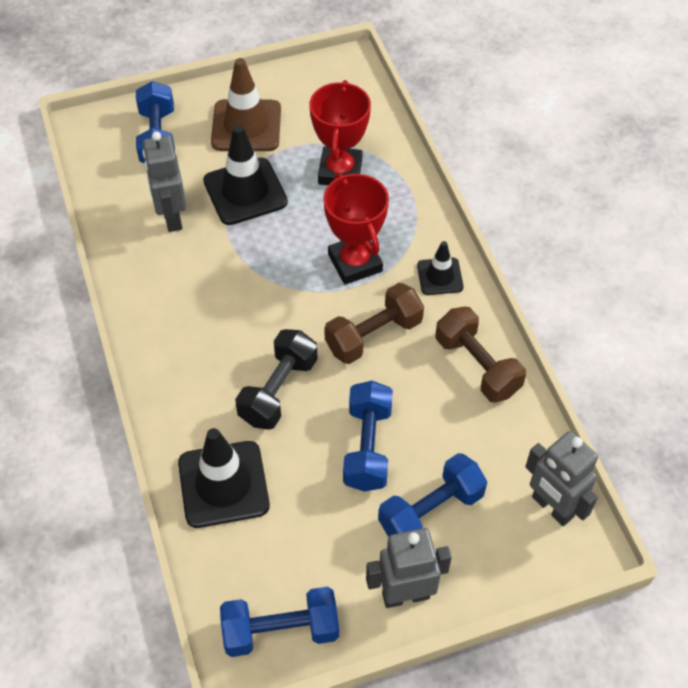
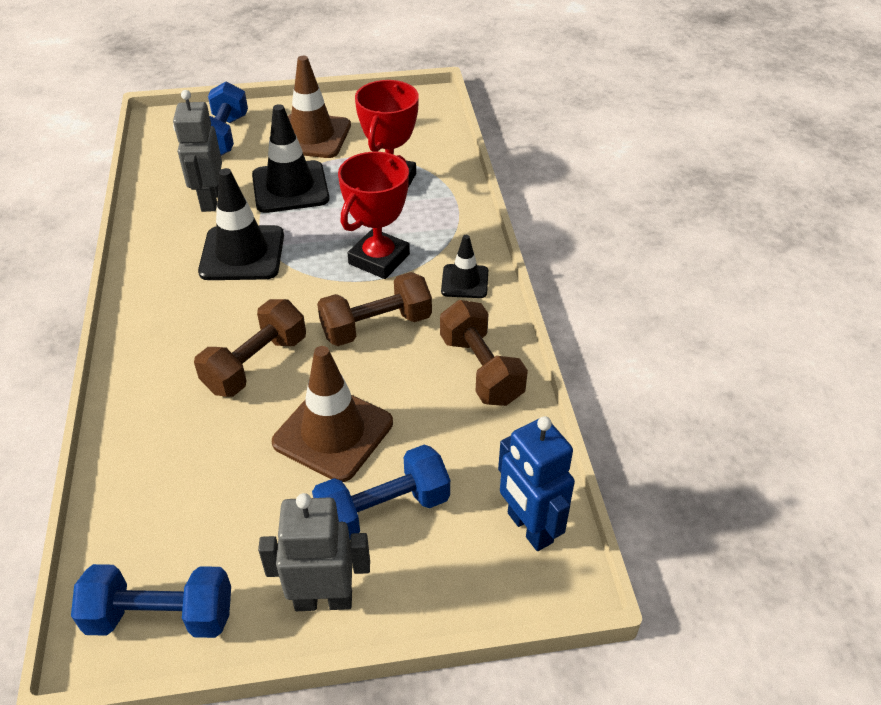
camera: 10 degrees right, 10 degrees down
(223, 484) = (160, 447): black traffic cone -> black traffic cone (242, 253)
(278, 390) = (256, 364): black dumbbell -> brown dumbbell
(355, 263) = (379, 259): red trophy -> red trophy turned 45 degrees clockwise
(367, 447) = (333, 433): blue dumbbell -> brown traffic cone
(552, 507) = (529, 528): grey robot -> blue robot

